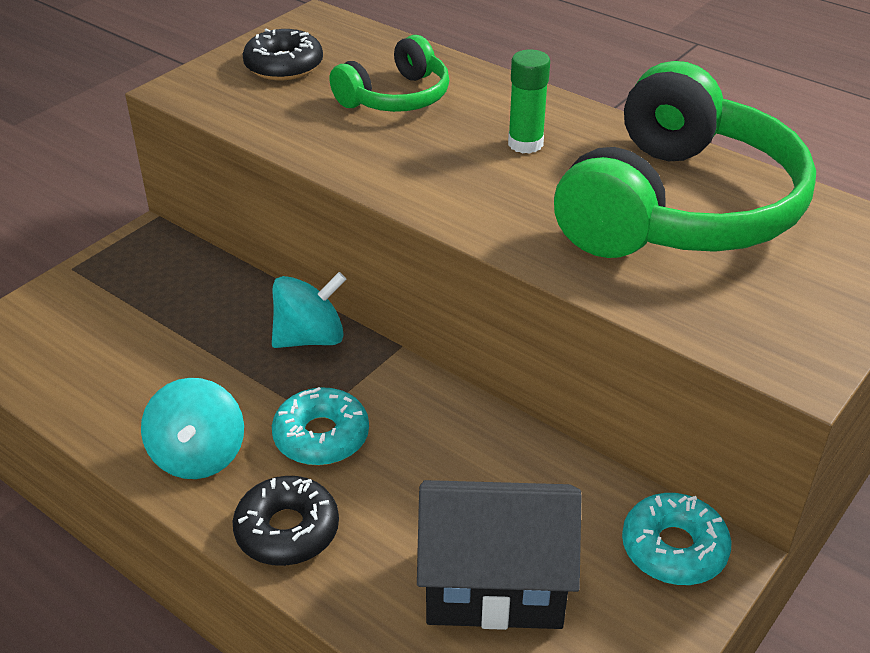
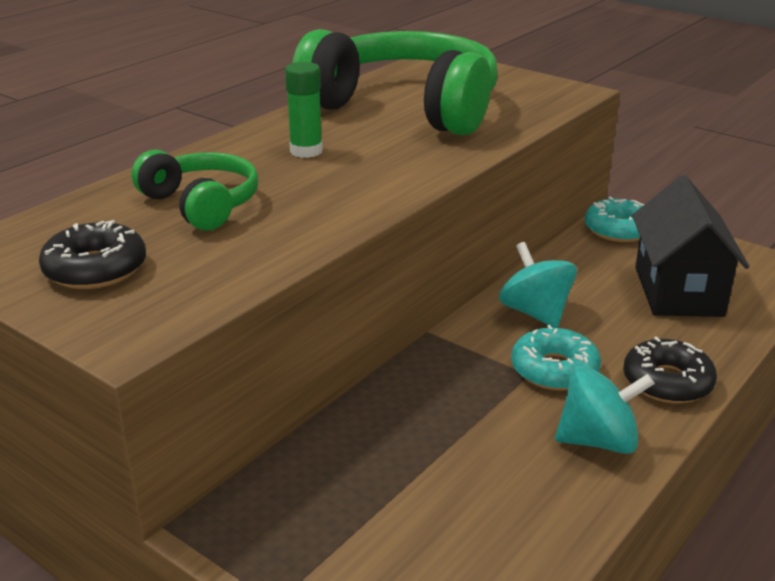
camera: 90 degrees left, 10 degrees down
(310, 338) = (419, 383): turquoise spinning top -> turquoise spinning top (535, 313)

